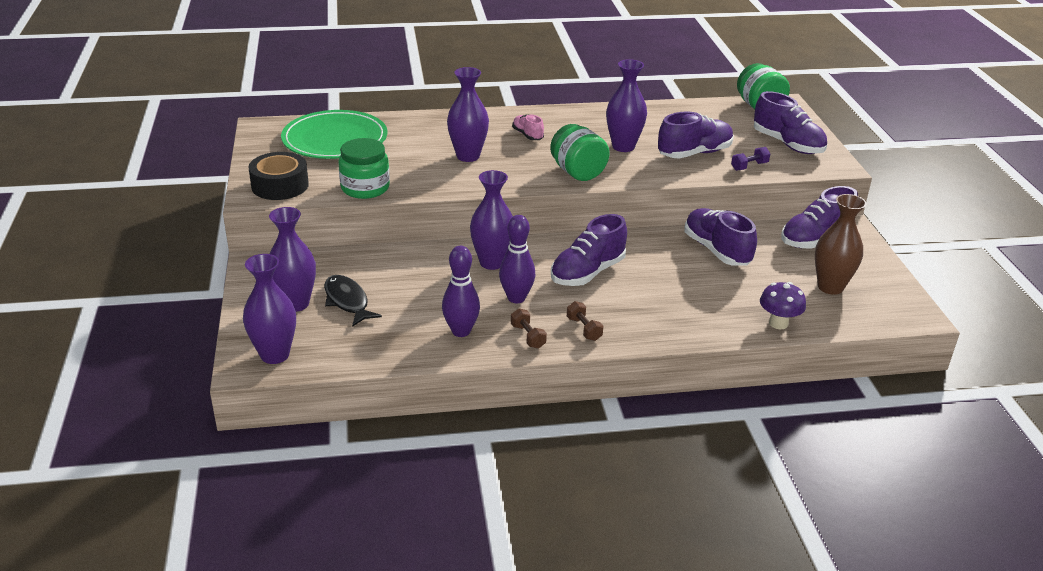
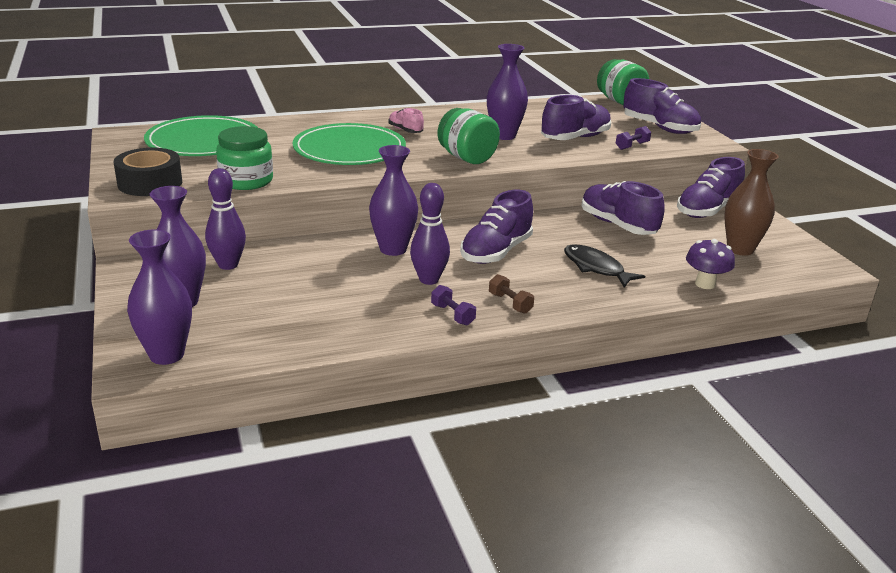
camera: 10 degrees left, 5 degrees down
(347, 301) = (242, 295): black fish -> black fish (596, 268)
(461, 331) = (378, 315): purple bowling pin -> purple bowling pin (228, 265)
(468, 156) = (349, 150): purple vase -> green plate
(528, 336) = (452, 314): brown dumbbell -> purple dumbbell

